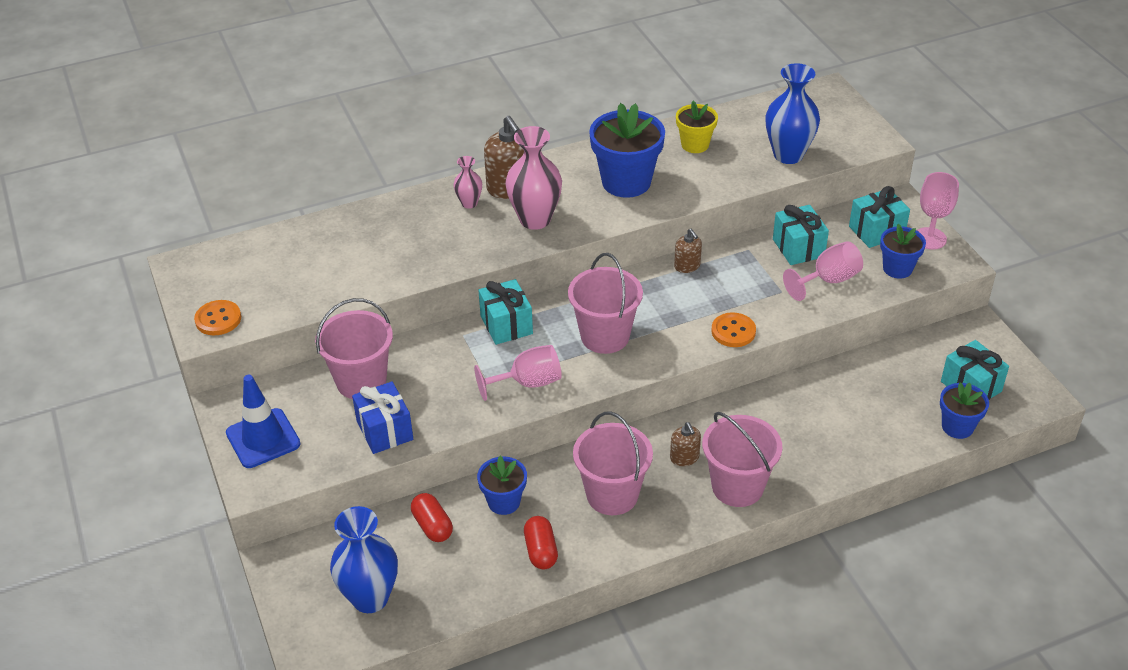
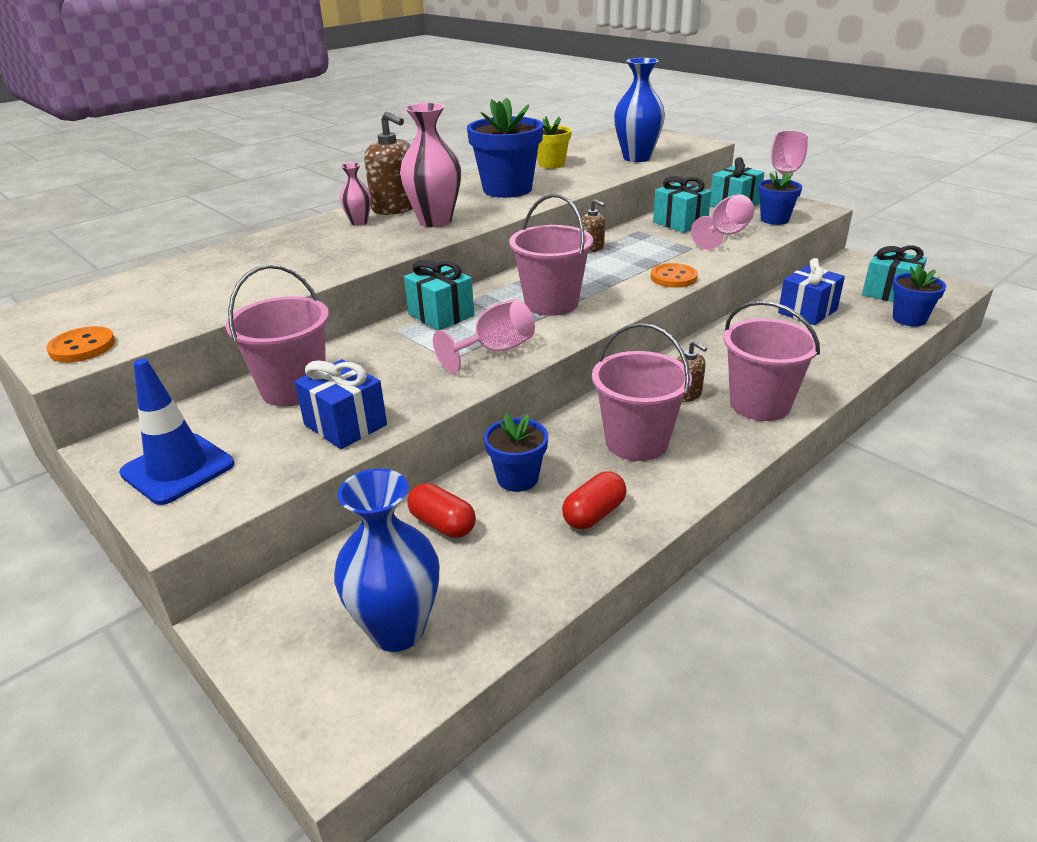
camera: 20 degrees left, 10 degrees down
(541, 551) = (594, 514): red capsule -> red capsule turned 75 degrees clockwise
(868, 388) = (807, 311): none -> blue gift

